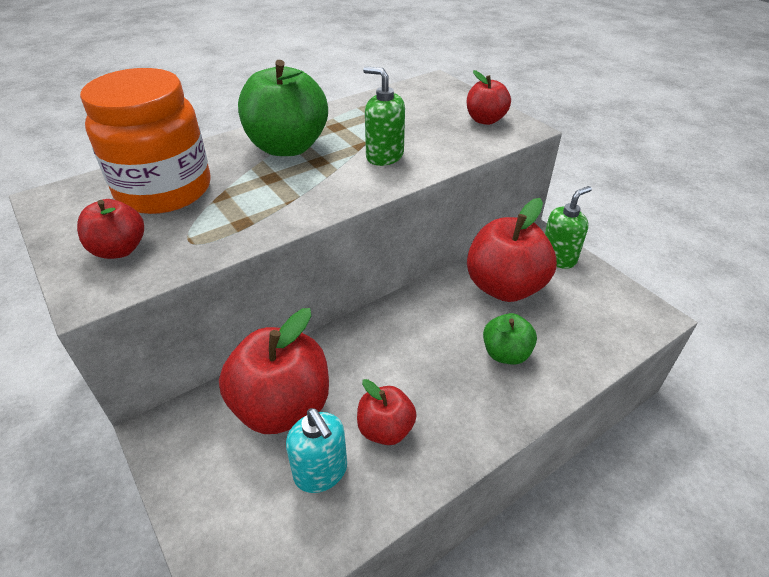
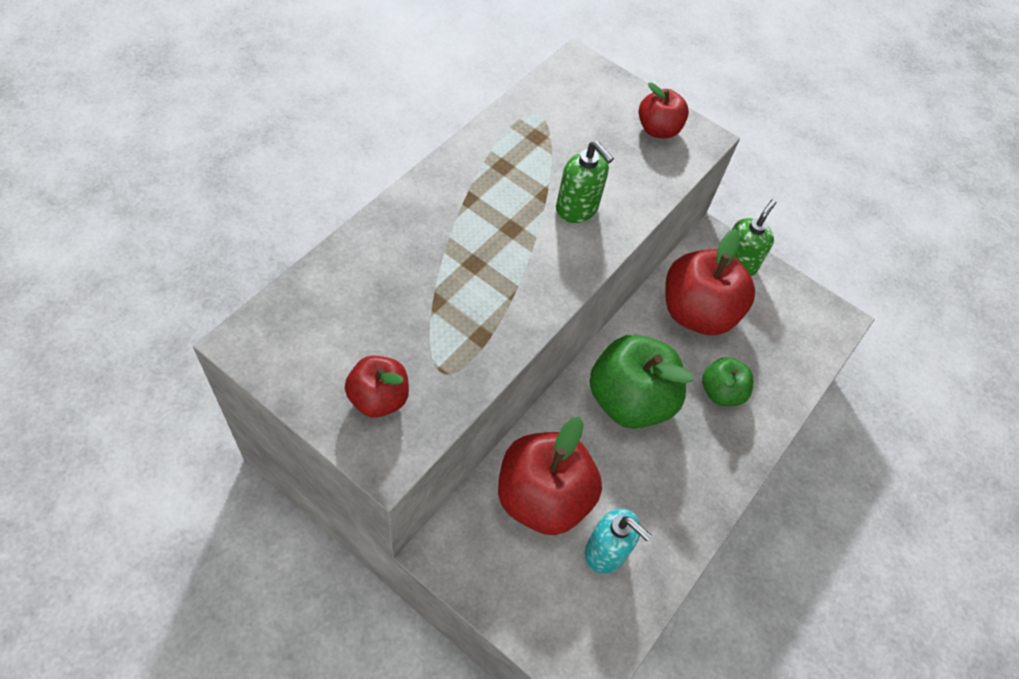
camera: 25 degrees left, 15 degrees up
(164, 190) = (370, 305): orange jar -> none
(287, 147) = (466, 211): green apple -> green apple (629, 400)
(384, 156) = (577, 208): green soap dispenser -> green soap dispenser turned 150 degrees counterclockwise
(385, 429) = (644, 497): red apple -> none

